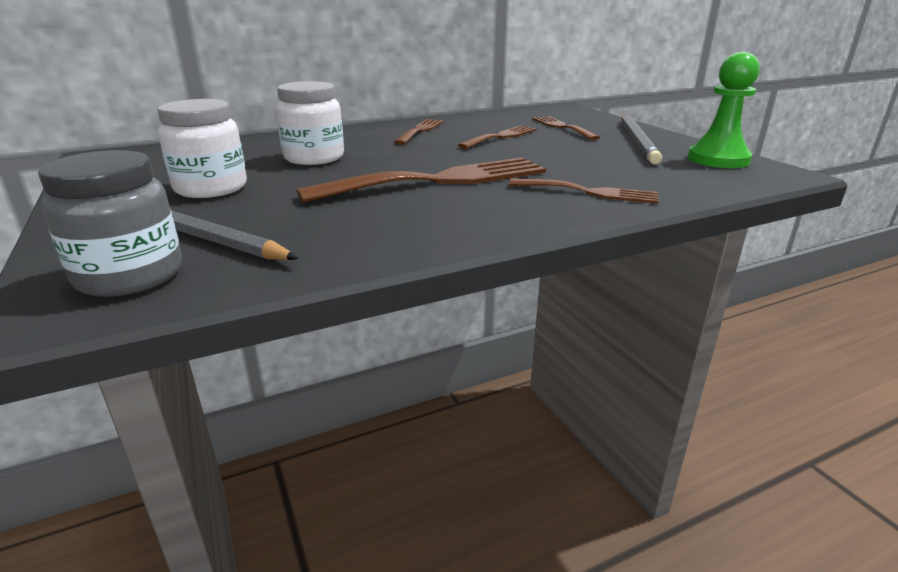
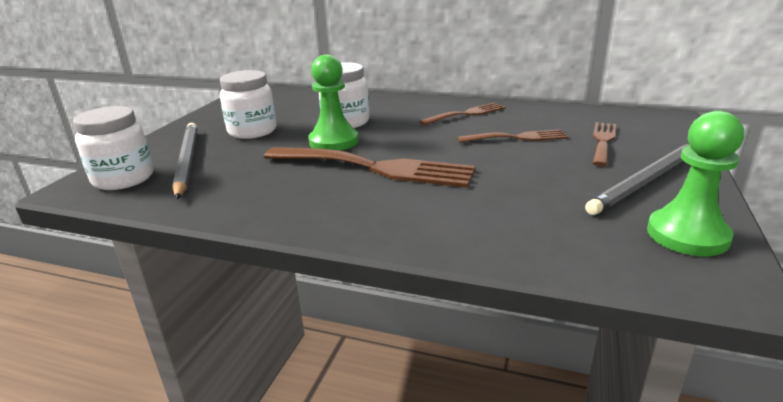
camera: 45 degrees right, 0 degrees up
(130, 276) = (123, 179): grey jar -> white jar
(343, 174) = (333, 141): none -> green pawn
(589, 192) = (455, 221): brown fork -> none

